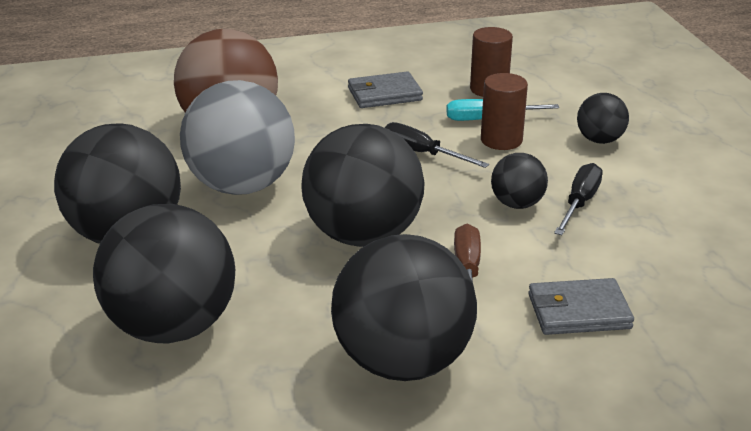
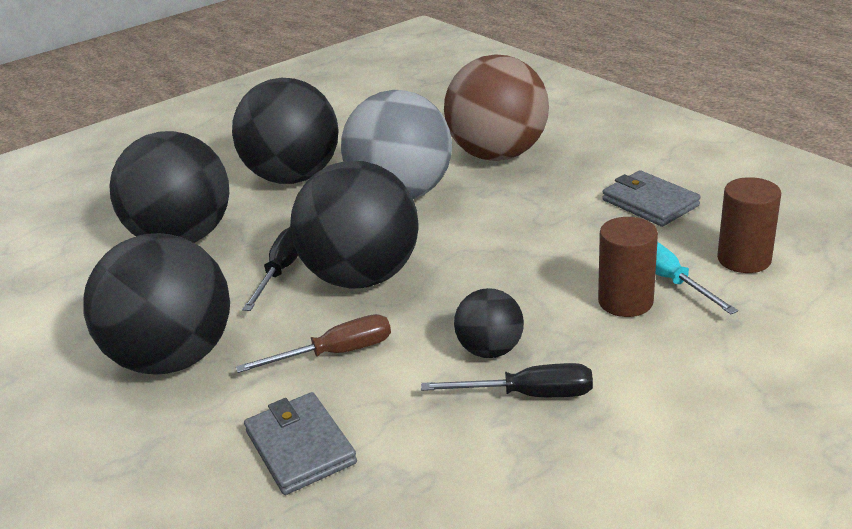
camera: 70 degrees right, 0 degrees up
(422, 153) = (544, 261): black screwdriver -> black screwdriver (282, 270)
(599, 140) = (705, 374): black ball -> none

